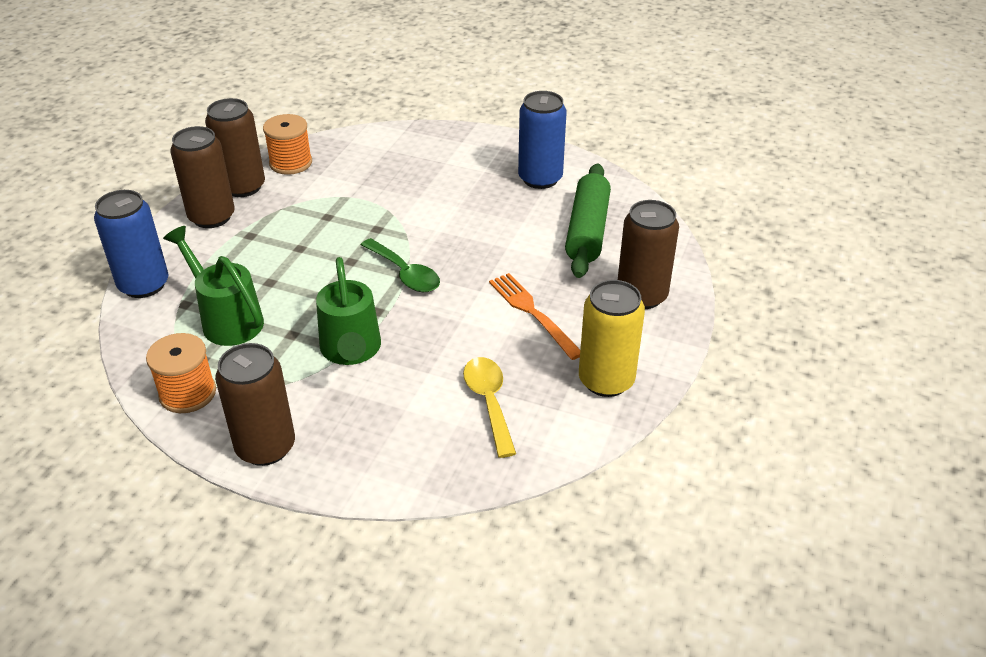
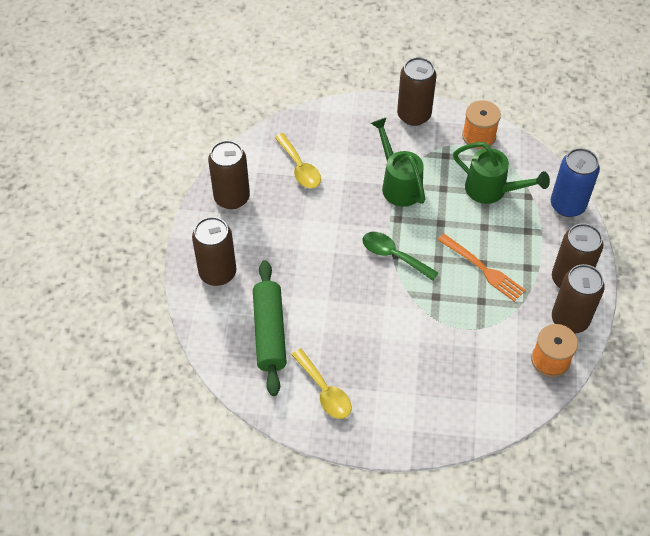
camera: 165 degrees right, 15 degrees up
(532, 312) = (292, 241): orange fork -> orange fork (484, 269)
(540, 178) = (324, 391): blue can -> yellow spoon
(606, 380) = (232, 197): yellow can -> brown can

